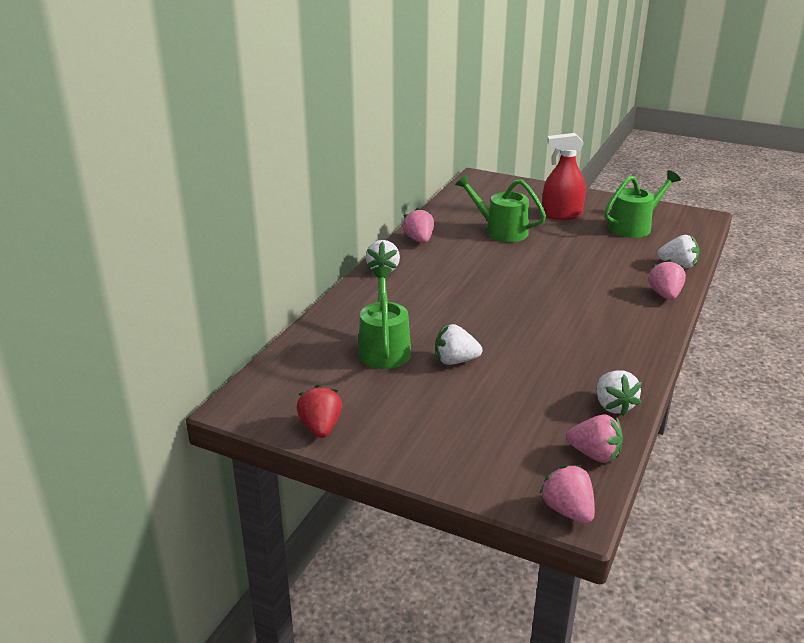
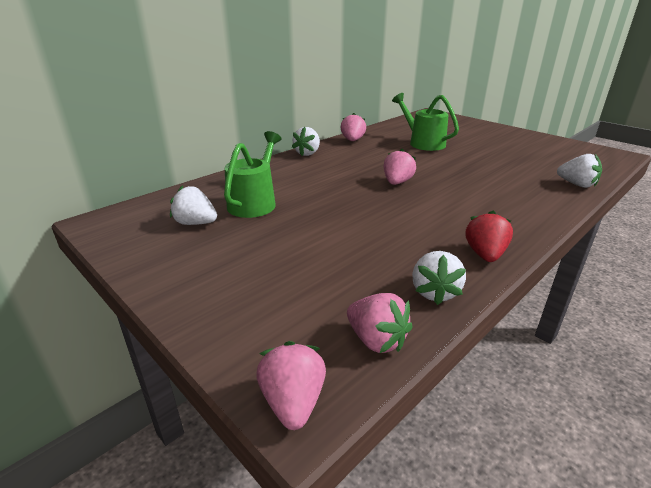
camera: 20 degrees right, 0 degrees up
(320, 427) = (137, 251): red strawberry -> red strawberry (485, 254)
(455, 361) = (305, 222): white strawberry -> white strawberry (195, 223)
(561, 215) = (483, 139): red spray bottle -> none
(634, 226) = (546, 153): green watering can -> none
(665, 295) = (551, 204): pink strawberry -> pink strawberry (397, 182)

